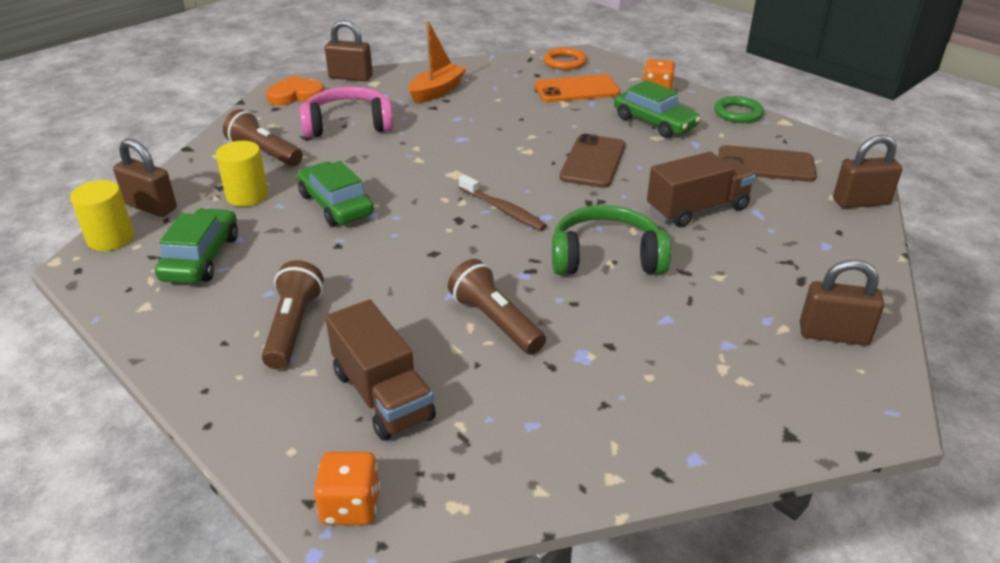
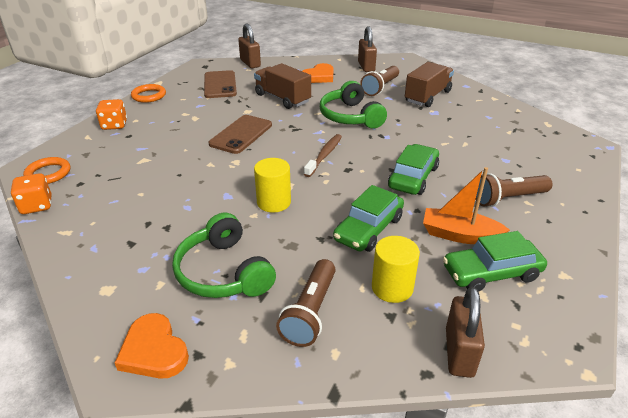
camera: 110 degrees left, 0 degrees up
(111, 239) = (525, 351): yellow cylinder -> yellow cylinder (274, 202)
(348, 125) = (224, 272): pink headphones -> green headphones
(350, 77) = (90, 316): brown padlock -> none
(350, 506) = (580, 145): orange dice -> orange dice (37, 206)
(382, 395) = (518, 155): brown truck -> brown truck (427, 96)
(437, 91) = (127, 234): orange boat -> orange boat (459, 235)
(495, 321) = (433, 137): brown flashlight -> brown flashlight (380, 88)
(576, 89) = (114, 158): orange phone -> none
(593, 162) = (241, 134): brown phone -> brown phone turned 60 degrees counterclockwise
(654, 122) = (171, 120): green car -> green car (413, 177)
(738, 113) = (149, 96): green ring -> orange ring
(785, 262) = (319, 76): none -> orange heart

